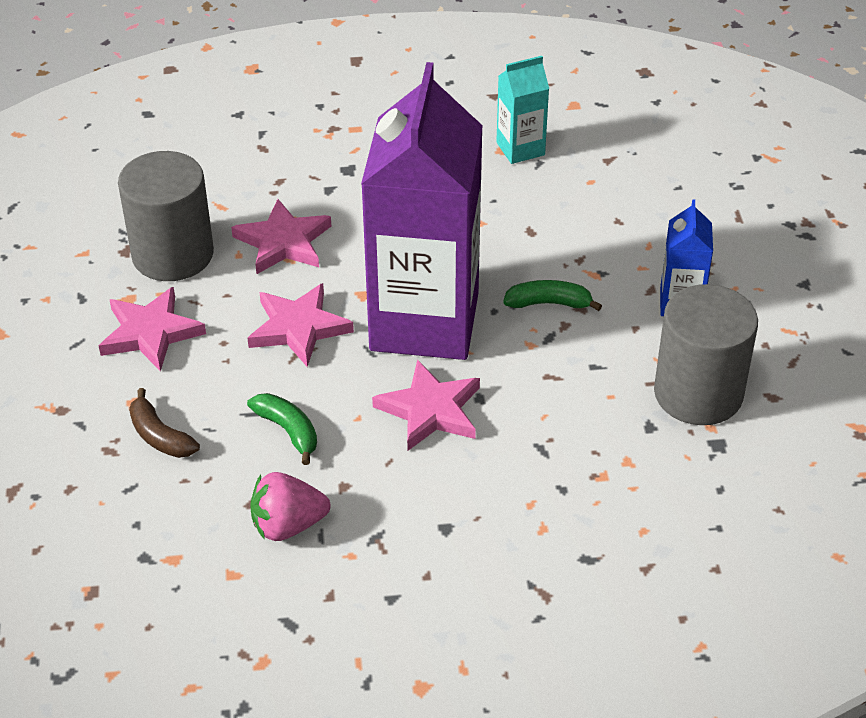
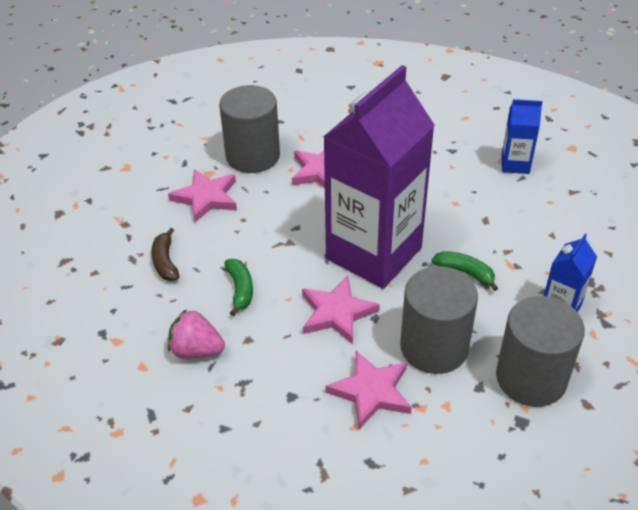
camera: 30 degrees right, 0 degrees up
(298, 328) = (293, 227): pink star -> pink star (371, 391)
(520, 149) = (515, 164): turquoise carton -> blue carton
(571, 403) = (434, 347): none -> grey cylinder

